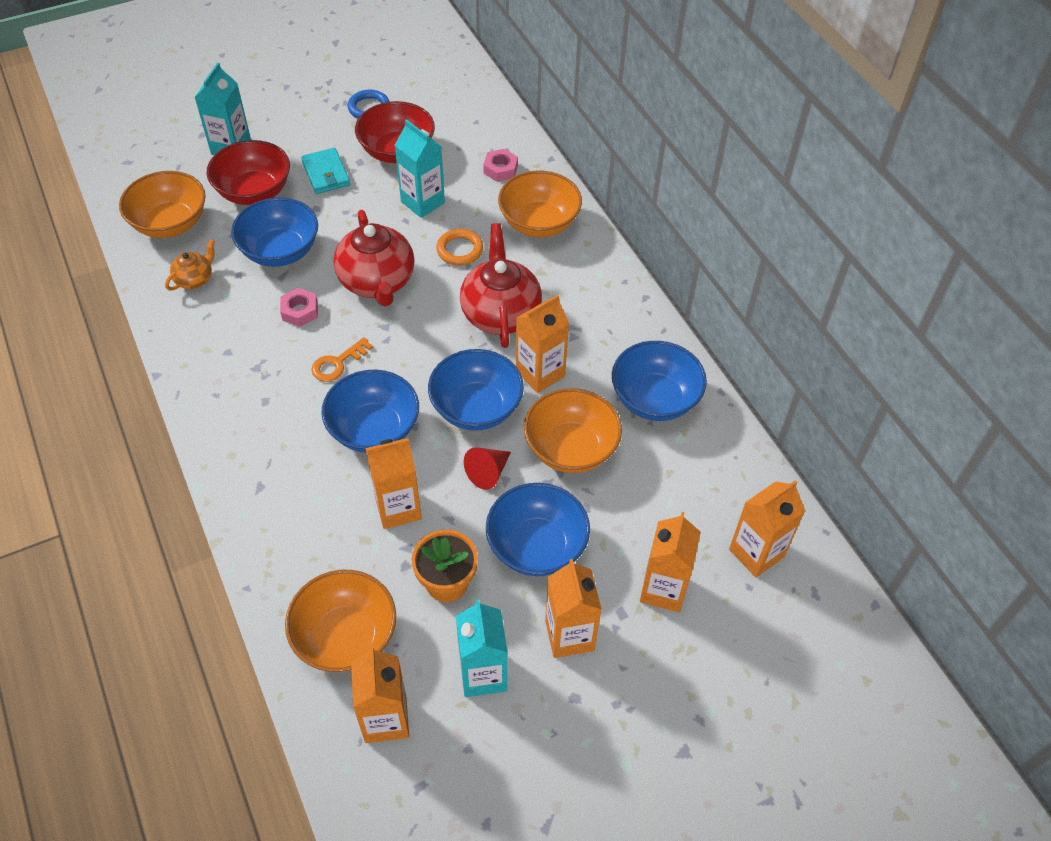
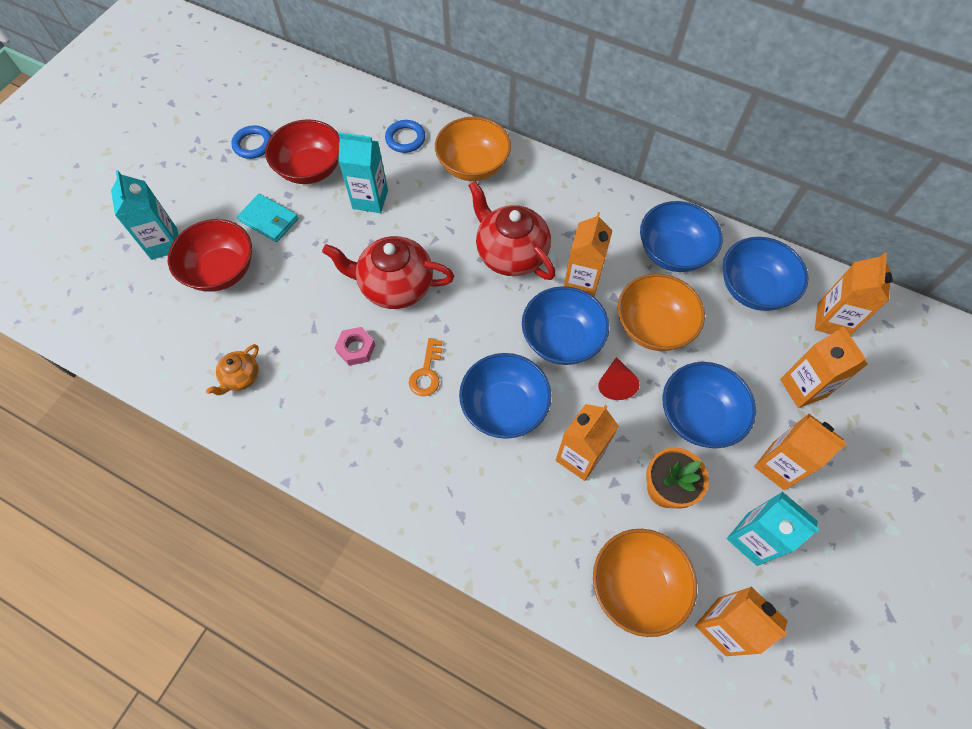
camera: 35 degrees left, 10 degrees up
(170, 223) = (172, 342): orange bowl -> none
(195, 279) = (241, 377): orange teapot -> orange teapot turned 150 degrees counterclockwise
(280, 251) = (292, 308): blue bowl -> blue bowl (753, 288)
(377, 282) = (395, 286): red teapot -> red teapot turned 150 degrees clockwise
(460, 250) = (434, 221): orange ring -> none
(500, 169) = (405, 139): pink nut -> blue ring

